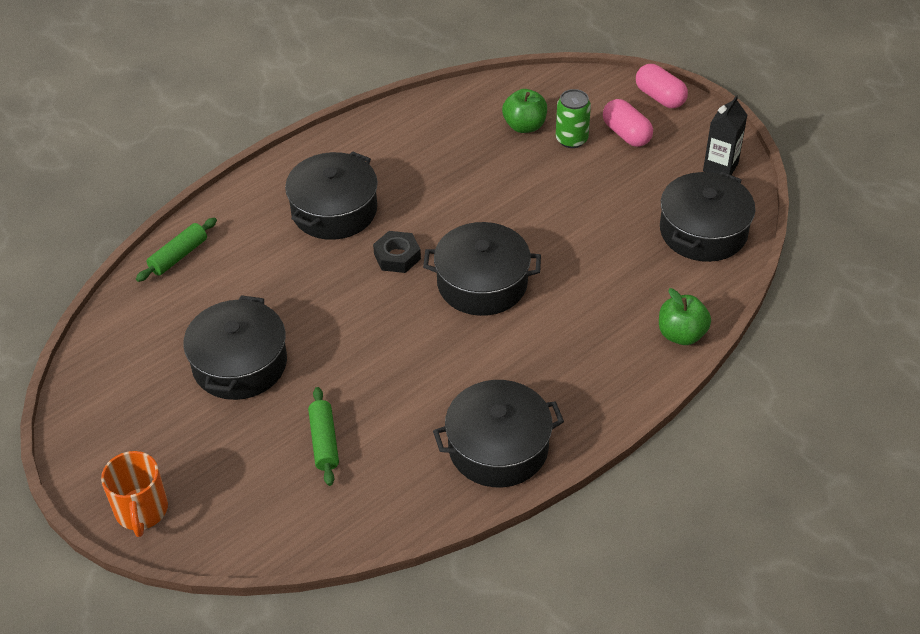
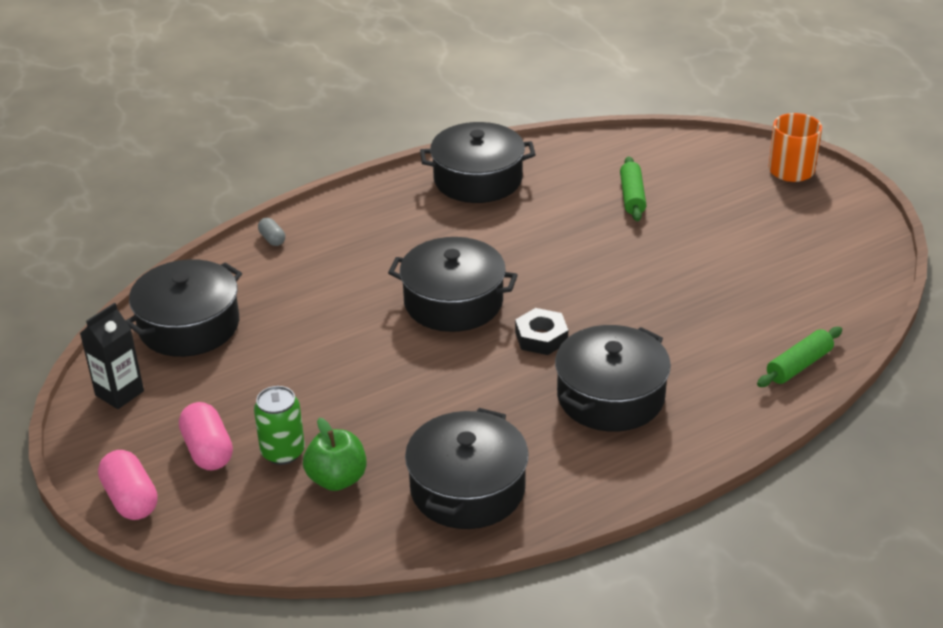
camera: 170 degrees left, 10 degrees down
(240, 364) = (715, 259): black pot -> black pot (467, 488)
(681, 334) = (272, 239): green apple -> grey capsule

